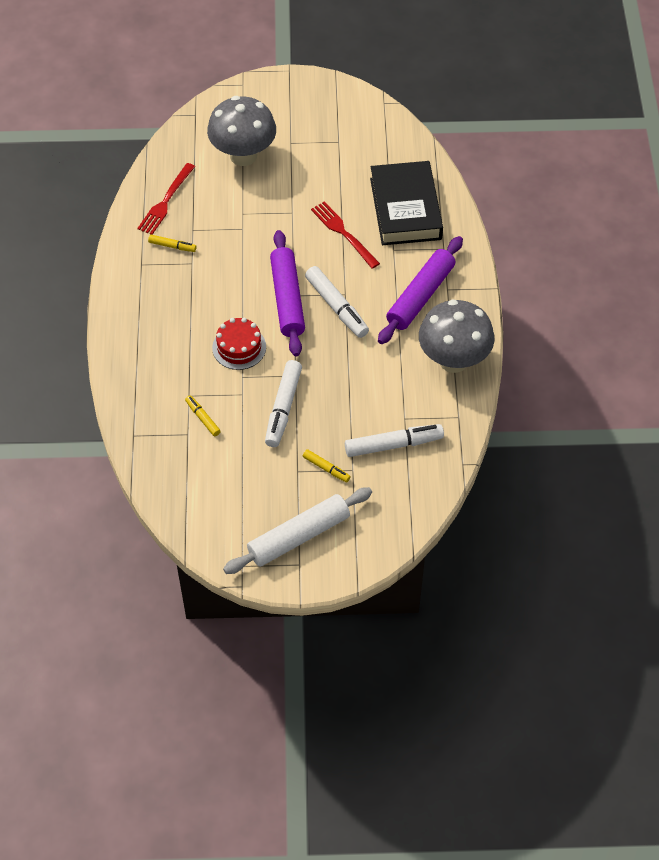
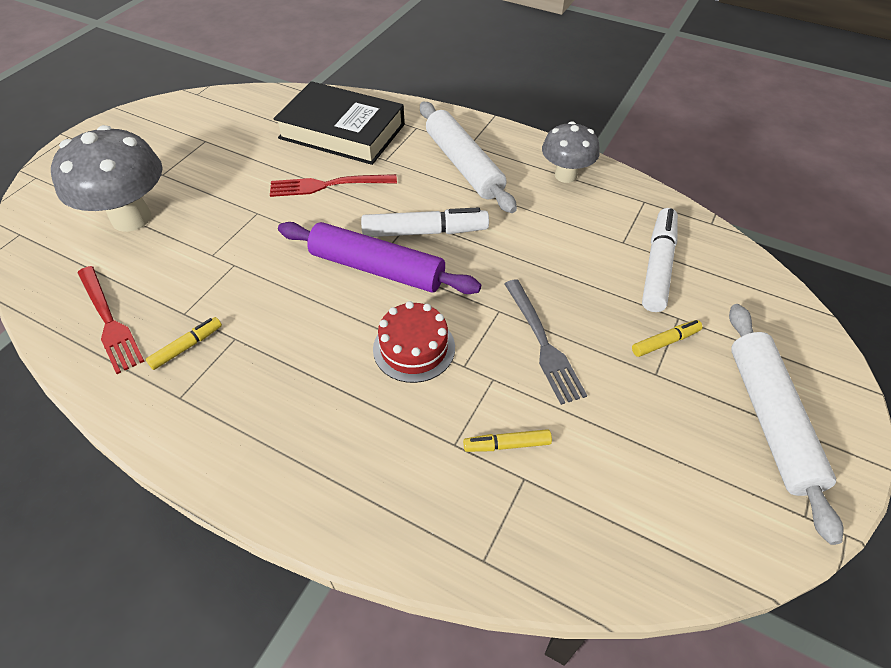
camera: 60 degrees left, 5 degrees down
(283, 408) = (543, 344): white marker -> grey fork
(420, 296) = (464, 165): purple rolling pin -> white rolling pin
(453, 360) = (565, 175): grey mushroom -> grey mushroom, size x0.62

